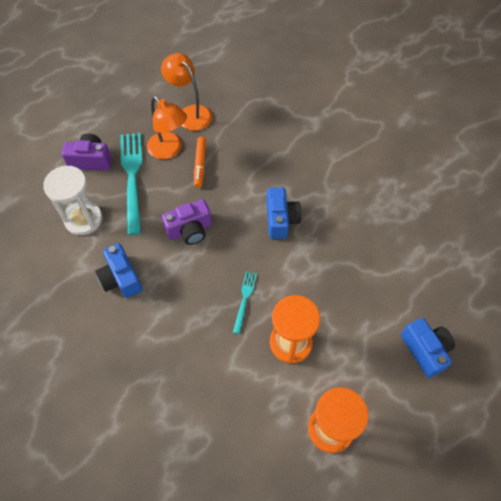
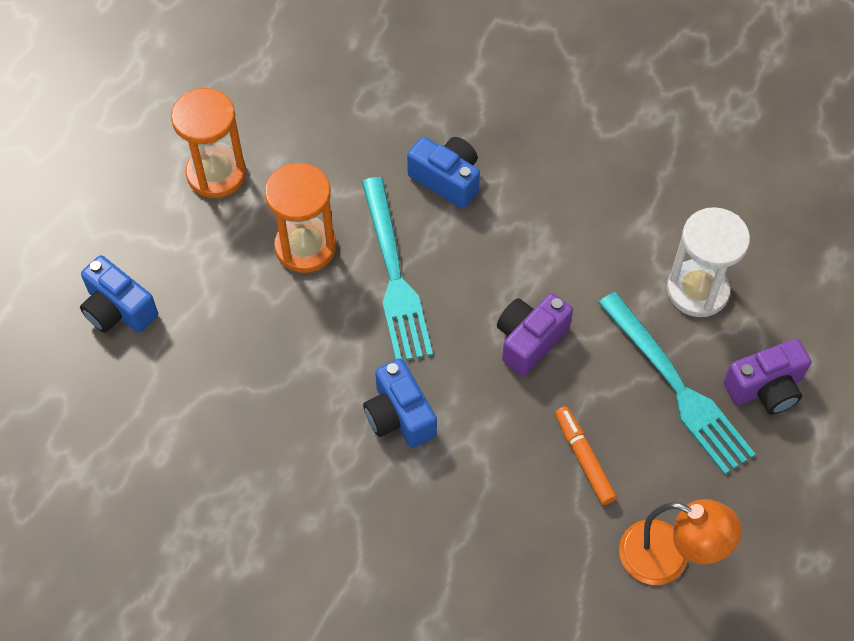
camera: 155 degrees right, 0 degrees up
(121, 278) = (581, 233): blue camera -> blue camera (447, 179)
(169, 150) = (652, 463): orange lamp -> none
(244, 299) = (394, 276): turquoise fork -> turquoise fork, size x2.06

